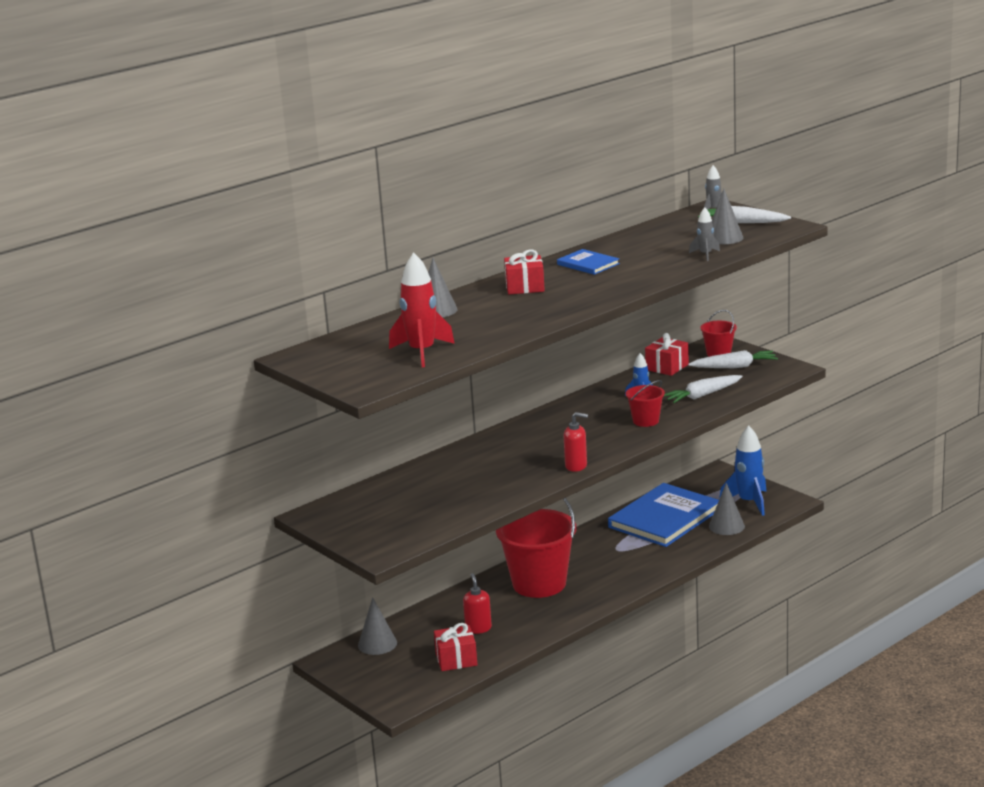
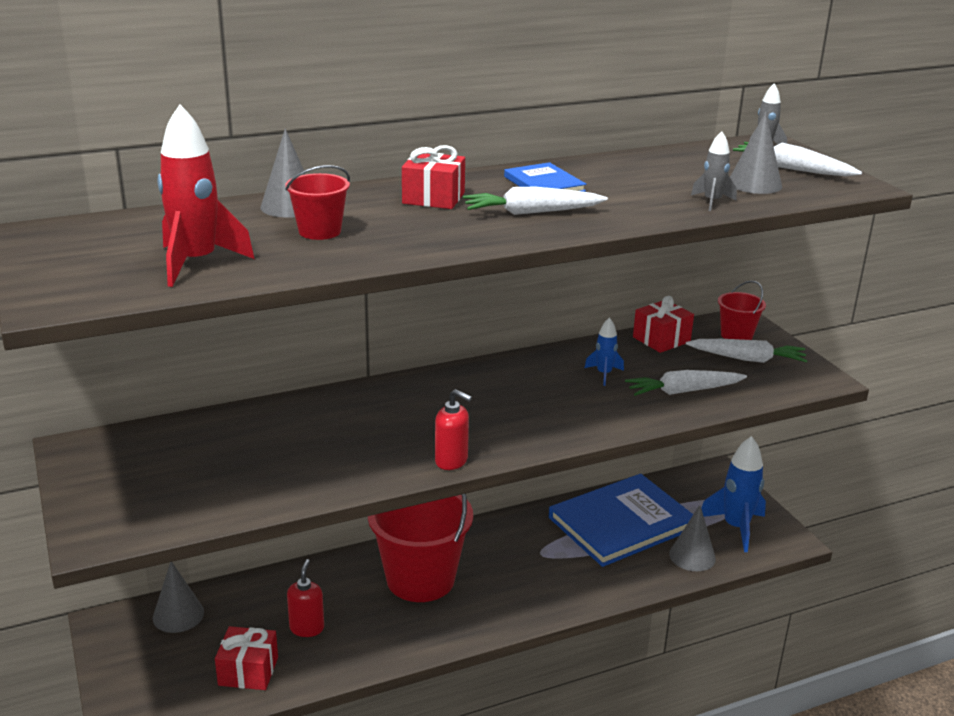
camera: 15 degrees right, 5 degrees up
(597, 283) = (531, 212): none -> white carrot
(646, 421) = (587, 412): red bucket -> red bucket (319, 231)

